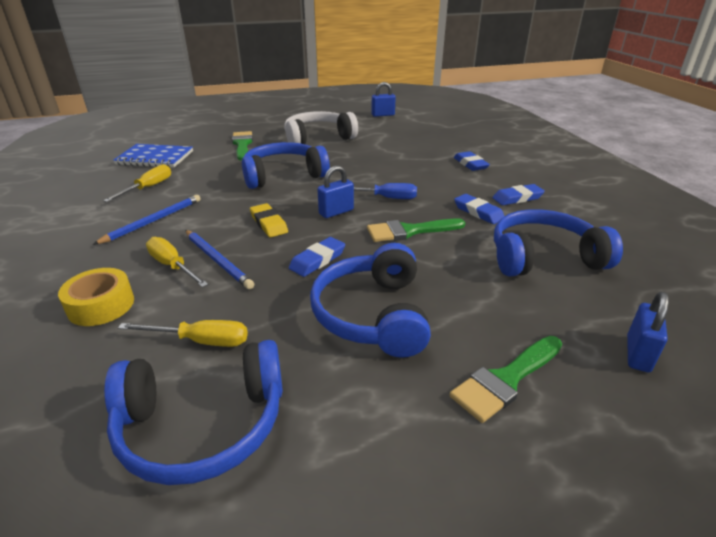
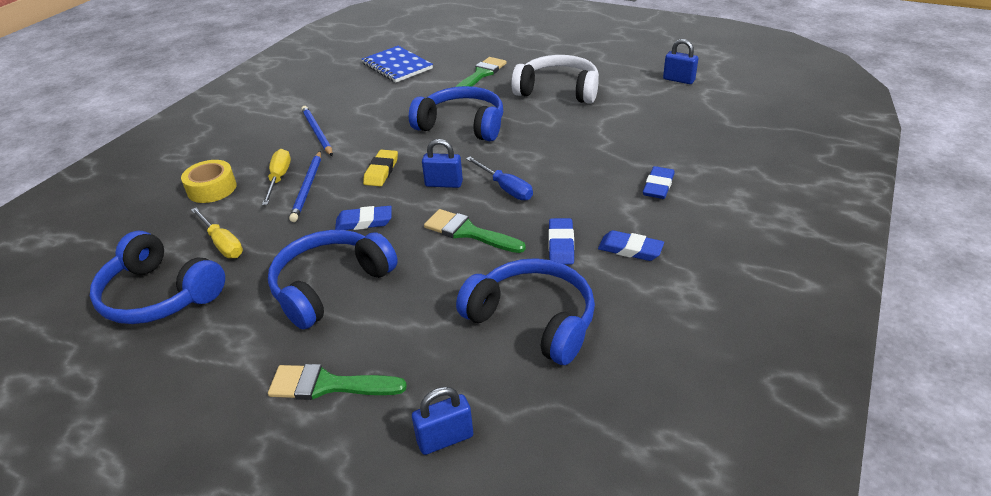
camera: 45 degrees right, 5 degrees up
(148, 188) = (354, 97): yellow screwdriver -> none
(153, 221) = (317, 132): blue pencil -> blue pencil turned 105 degrees counterclockwise

